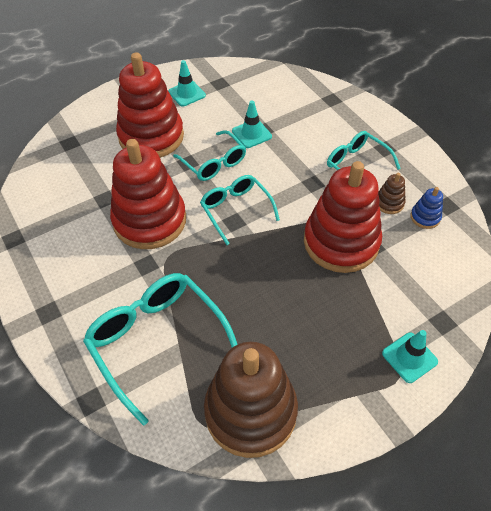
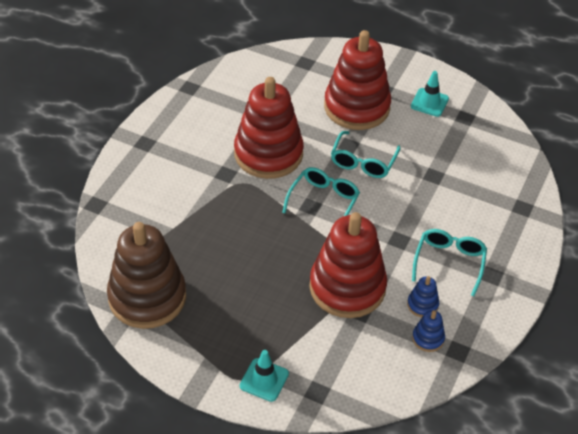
camera: 55 degrees right, 5 degrees down
(157, 341) = (165, 215): turquoise glasses -> none
(251, 134) = (421, 170): turquoise traffic cone -> none
(389, 203) = (422, 305): brown stacking toy -> blue stacking toy

